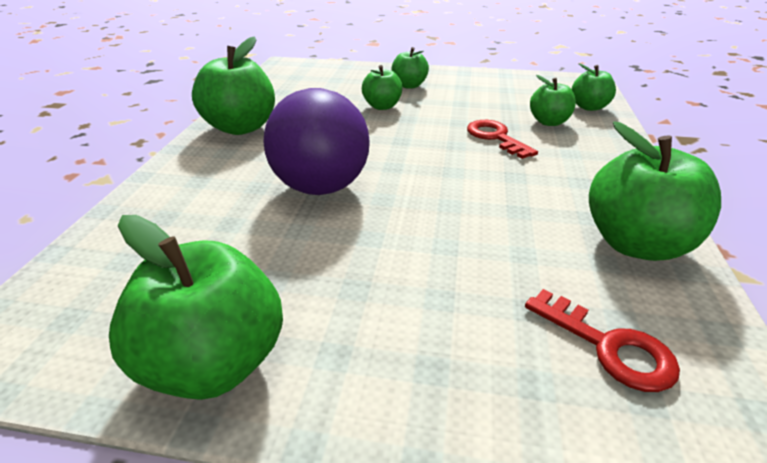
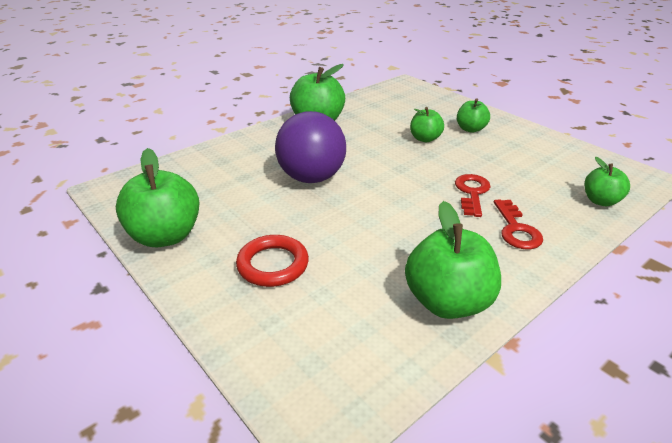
camera: 40 degrees right, 0 degrees up
(426, 309) = (273, 264): none -> red ring
(549, 122) = (537, 198): green apple -> none
(609, 347) = (332, 334): red key -> red key (516, 229)

